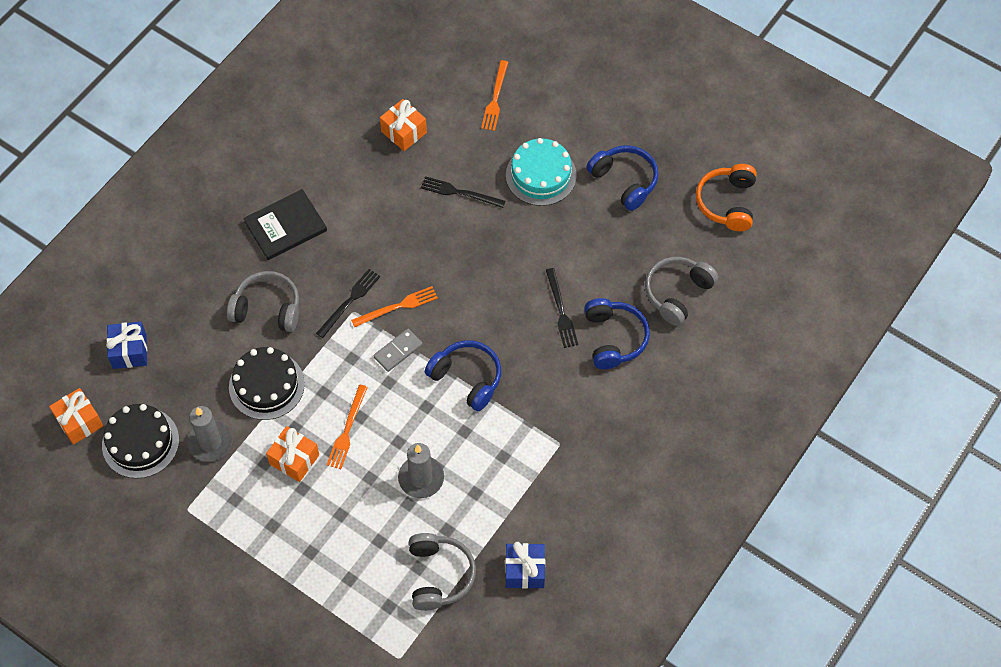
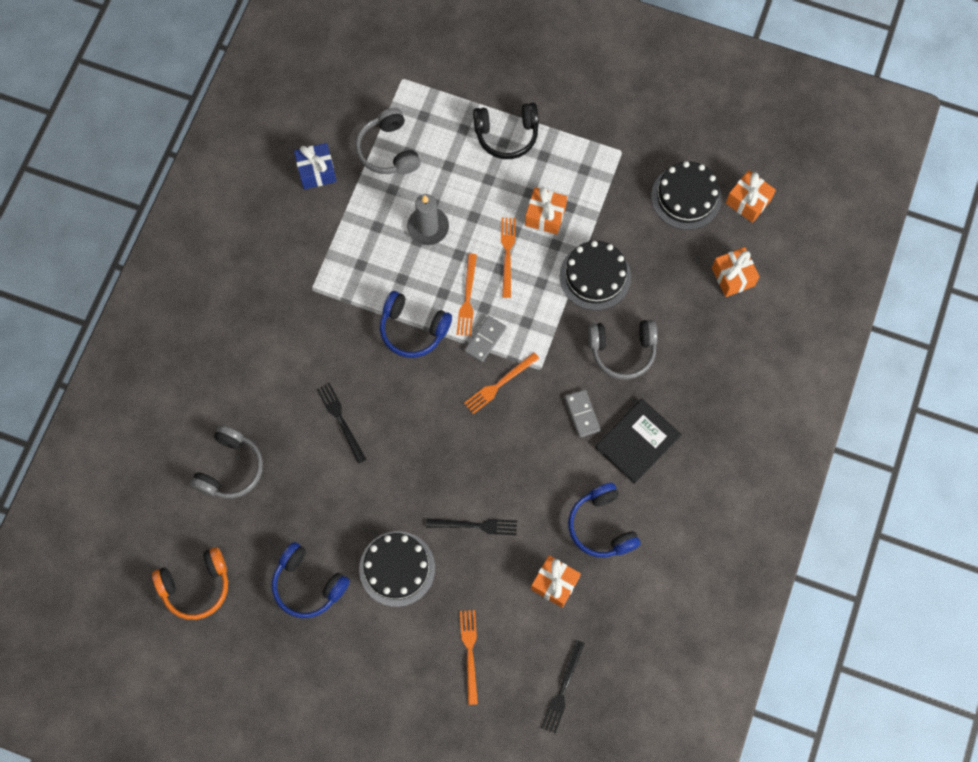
camera: 165 degrees right, 10 degrees up
(129, 351) = (733, 276): blue gift -> orange gift
(210, 442) = (625, 213): grey candle -> none
(304, 560) = (506, 135): none -> black headphones
(328, 262) = (582, 414): none -> grey domino
(349, 301) = (547, 378): black fork -> black fork (563, 689)
(402, 395) = (467, 298): none -> orange fork
(541, 175) = (397, 568): turquoise cake -> black cake
(614, 338) = (283, 405): blue headphones -> blue headphones (601, 526)
(727, 203) = (196, 586): orange headphones -> orange headphones turned 75 degrees clockwise

